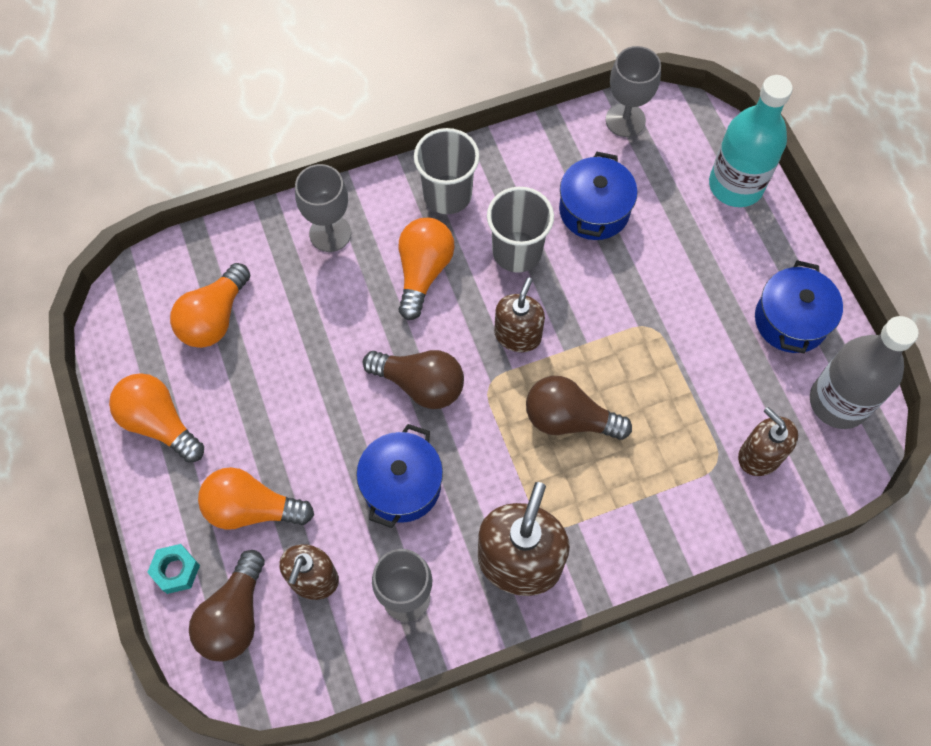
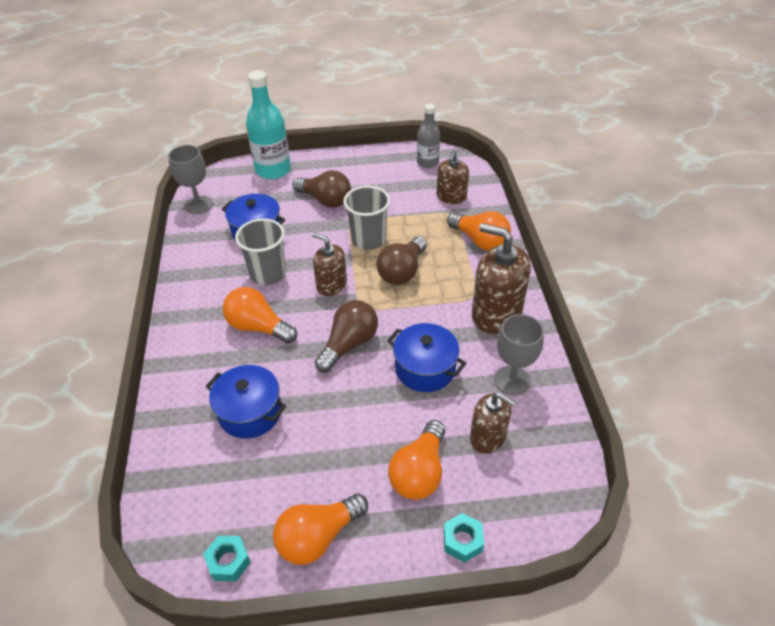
camera: 75 degrees left, 20 degrees down
(122, 348) = (228, 561): none -> turquoise nut
(214, 318) = (232, 476): orange light bulb -> orange light bulb (480, 241)
(234, 616) = (510, 499): brown light bulb -> brown light bulb (325, 200)
(330, 233) = (195, 379): grey goblet -> none
(447, 194) = (202, 302): grey cup -> grey cup (368, 239)
(760, 455) = (451, 197): brown soap dispenser -> brown soap dispenser turned 45 degrees counterclockwise
(791, 320) = (371, 168): blue pot -> blue pot (250, 412)
(838, 402) = (427, 162): grey bottle -> grey bottle, size x0.62

